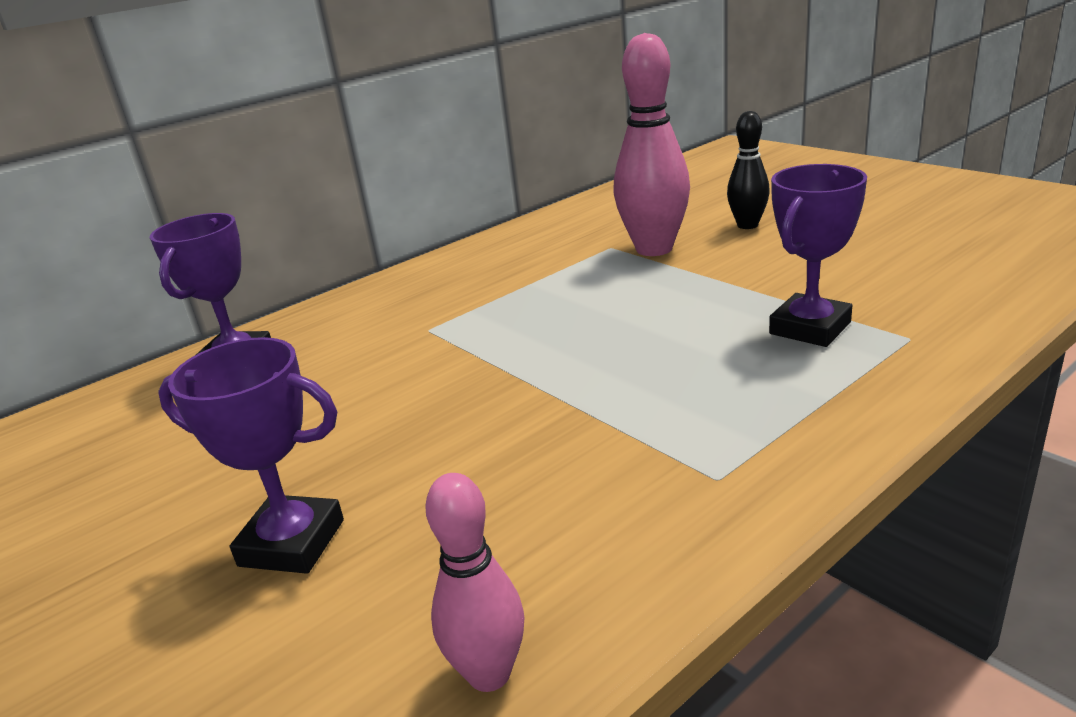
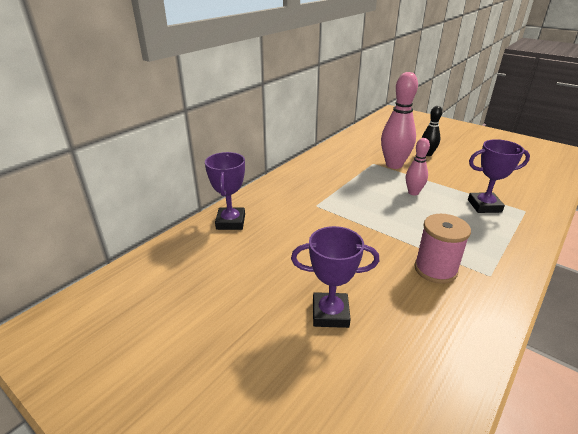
camera: 15 degrees left, 5 degrees up
(489, 673) = (456, 364): pink bowling pin -> pink bowling pin (413, 192)
(592, 461) = (435, 269): none -> pink spool
(809, 328) = (484, 206): purple trophy -> purple trophy turned 60 degrees clockwise

